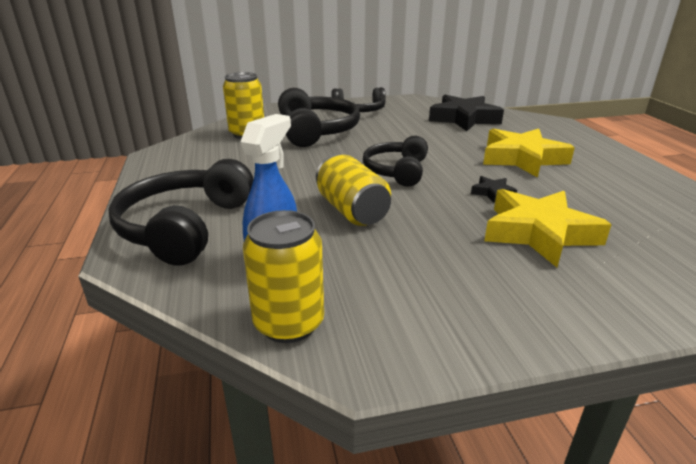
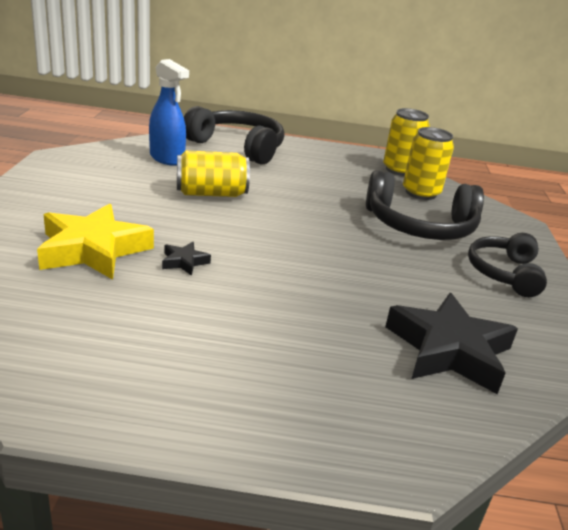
camera: 105 degrees right, 0 degrees up
(289, 323) = (107, 151): yellow can -> yellow can (400, 170)
(397, 171) = (275, 233): black headphones -> none
(522, 158) = (255, 324): yellow star -> none

